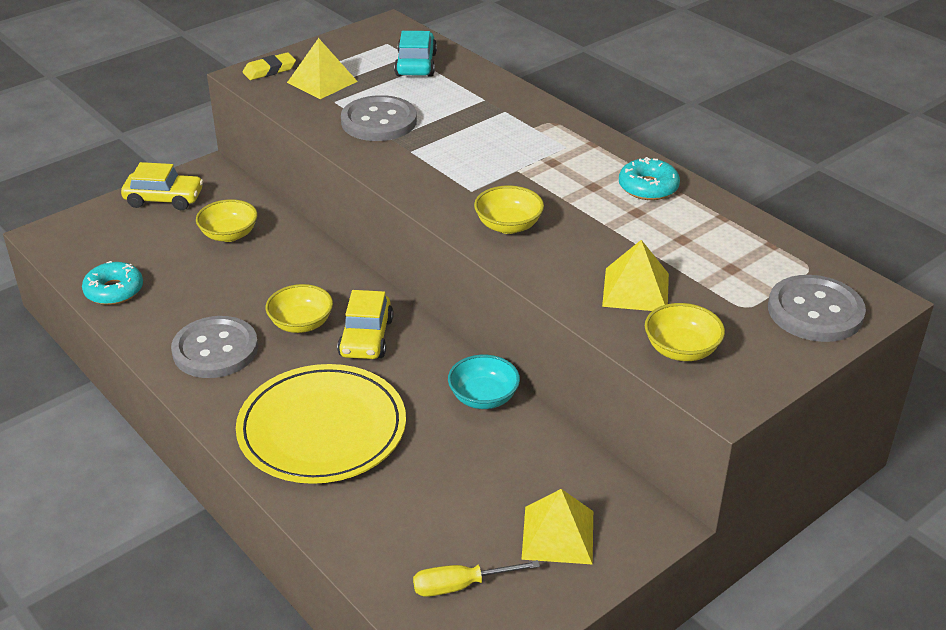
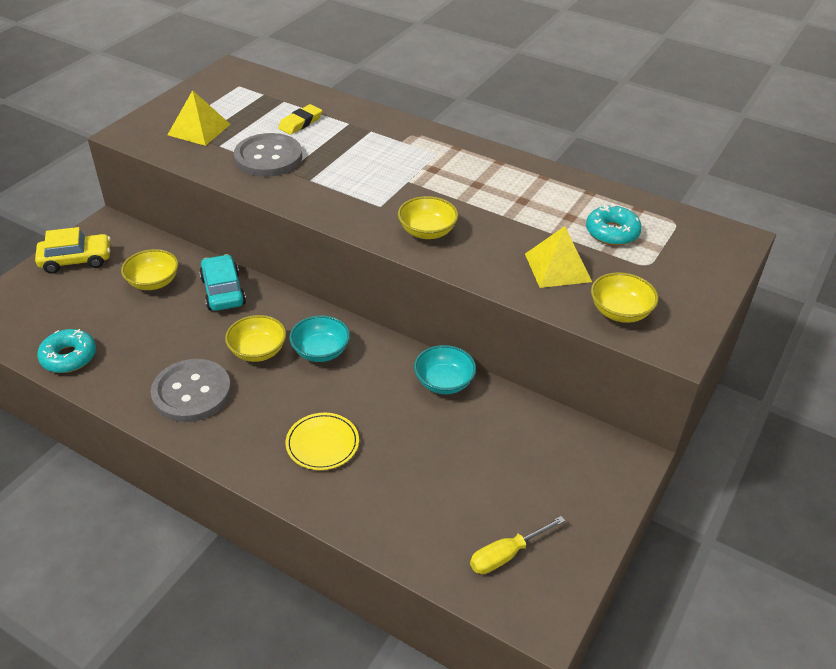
camera: 20 degrees left, 5 degrees up
(269, 70) = (145, 126): yellow eraser -> yellow eraser (300, 123)
(322, 429) = (322, 443): yellow plate -> yellow plate, size x0.49
(366, 337) = (320, 351): yellow car -> turquoise bowl
(416, 64) = (274, 101): turquoise car -> turquoise car (223, 291)
(558, 534) = (561, 487): yellow pyramid -> none
(648, 187) = (520, 177): turquoise donut -> turquoise donut (612, 232)
(815, 311) = (699, 258): grey button -> none

